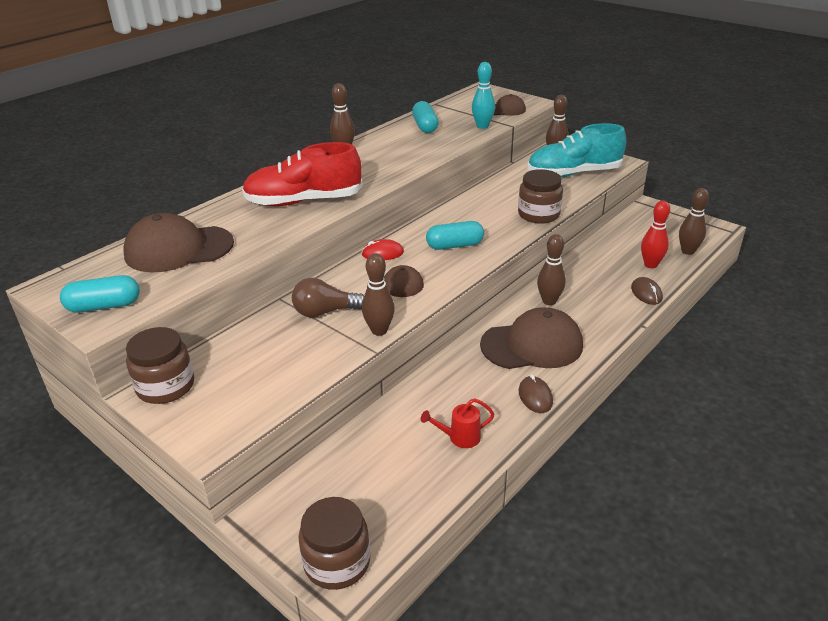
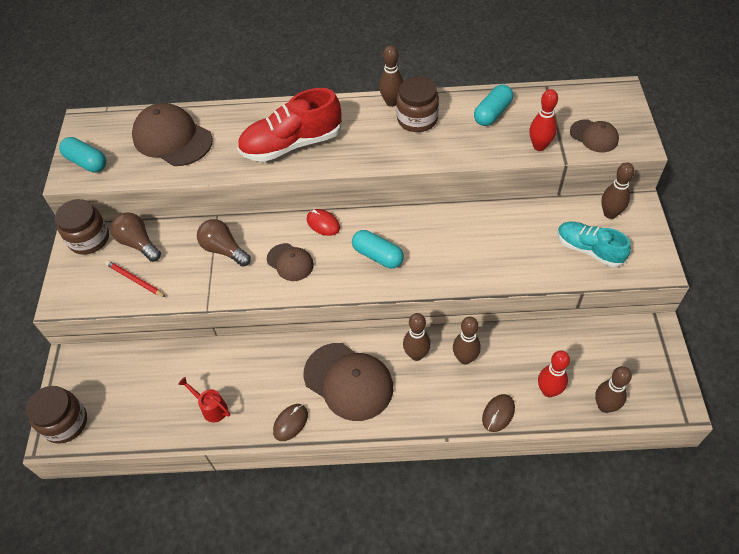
camera: 50 degrees right, 20 degrees up
(230, 357) = (138, 243): none -> brown light bulb
(270, 379) = (135, 280): none -> red pencil
(304, 201) = (292, 144): red shoe -> red shoe turned 60 degrees counterclockwise
(379, 330) = (230, 294): brown bowling pin -> brown bowling pin (465, 358)
(482, 126) = (539, 146): turquoise bowling pin -> red bowling pin
(538, 214) = (484, 274): brown jar -> brown jar (417, 119)
(574, 174) = (589, 250): turquoise shoe -> turquoise shoe, size x0.65

